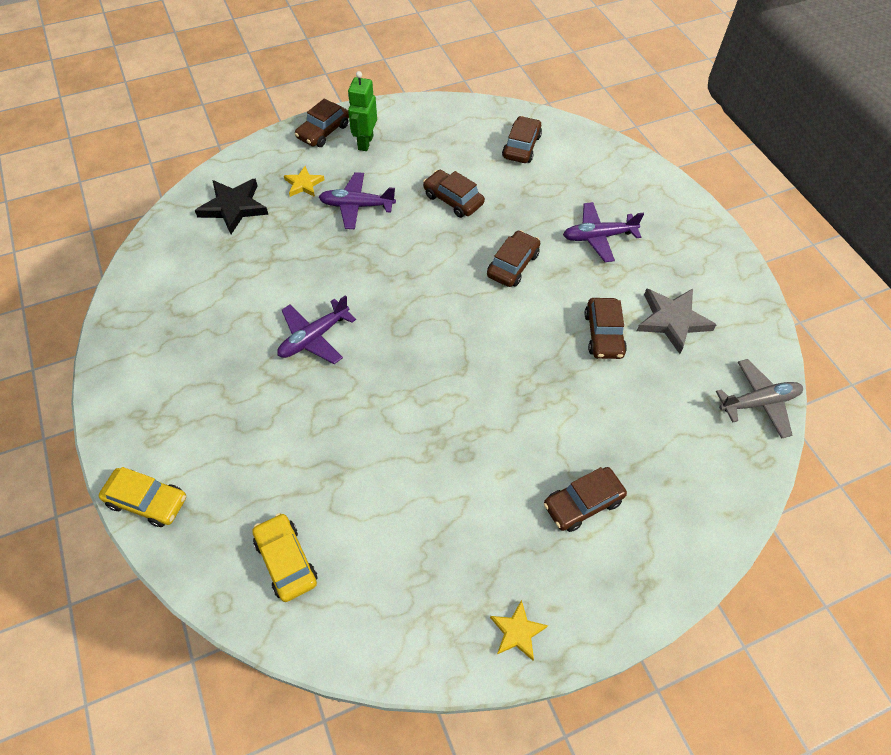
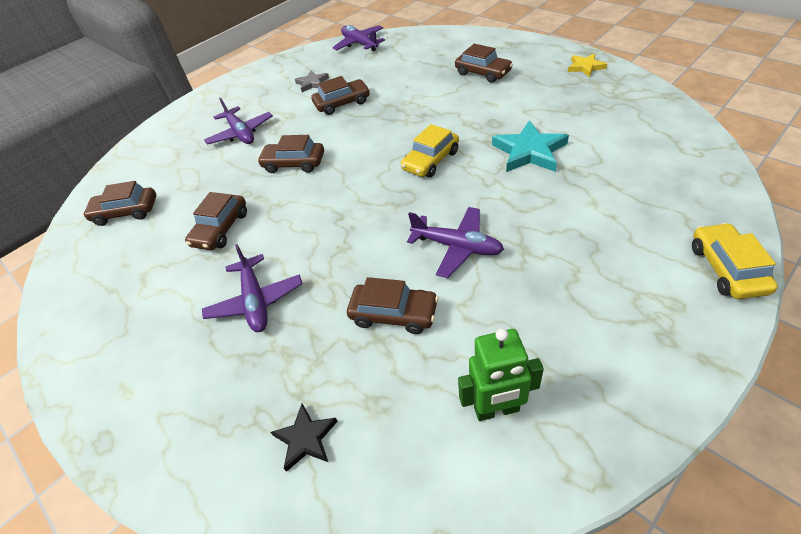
camera: 105 degrees left, 10 degrees down
(233, 207) = (306, 438): black star -> black star, size x0.59
(286, 560) = (662, 163): yellow car -> yellow car (430, 160)
(304, 184) = (232, 375): yellow star -> none
(323, 131) = (113, 409): brown car -> brown car (394, 314)
(365, 142) = (134, 347): green robot -> green robot (496, 409)
(391, 457) = (529, 151): none -> turquoise star
(672, 320) = (312, 83): grey star -> grey star, size x0.59
(758, 402) = (360, 44): grey plane -> purple plane

